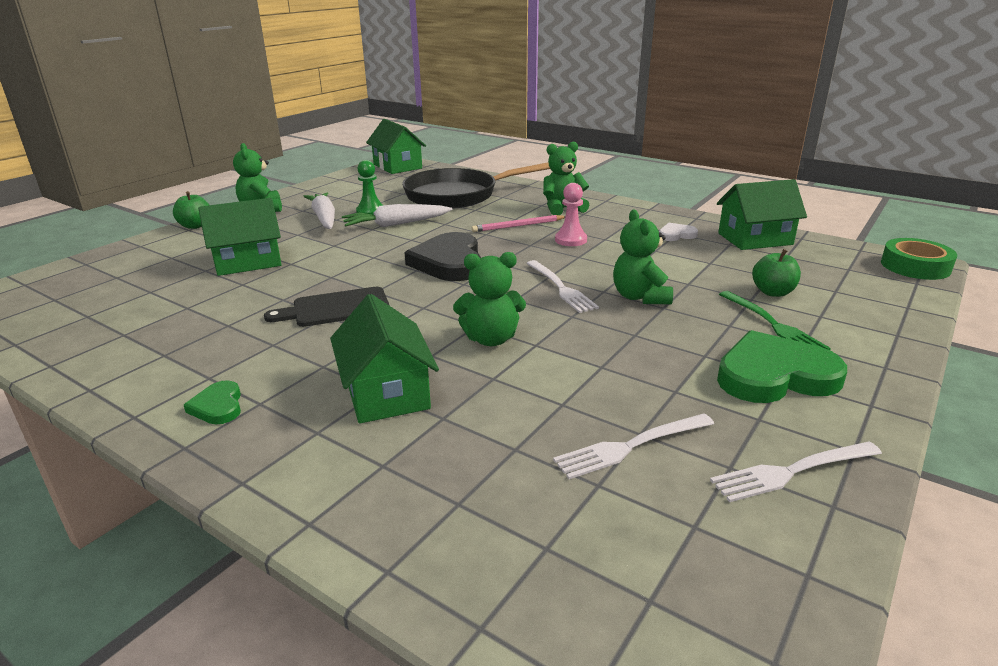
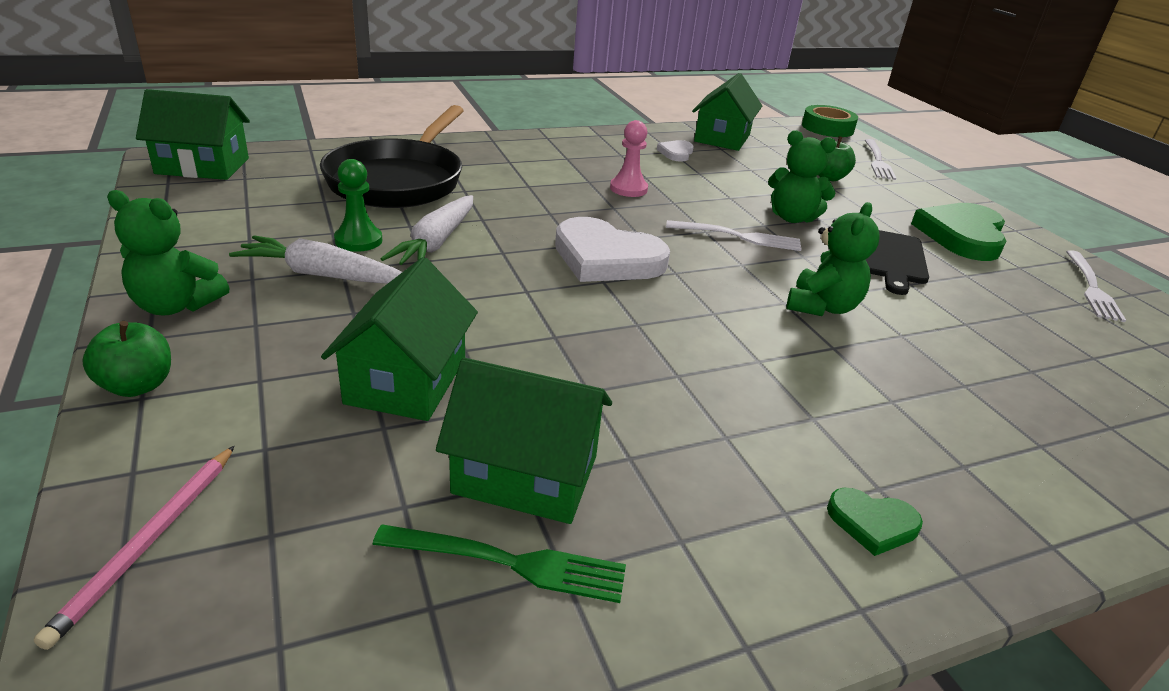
camera: 60 degrees left, 5 degrees up
(336, 308) = (661, 362): black cutting board -> black cutting board (892, 259)
(386, 392) = (901, 398): green house -> green house (525, 474)
(449, 262) = (606, 258): black heart -> white heart
(518, 226) = (553, 193): pink pencil -> pink pencil (148, 542)
(562, 209) = (539, 159): green teddy bear -> none
(630, 447) = (1044, 324): white fork -> white fork (878, 161)
(773, 324) = (883, 201): green fork -> green fork (511, 563)

